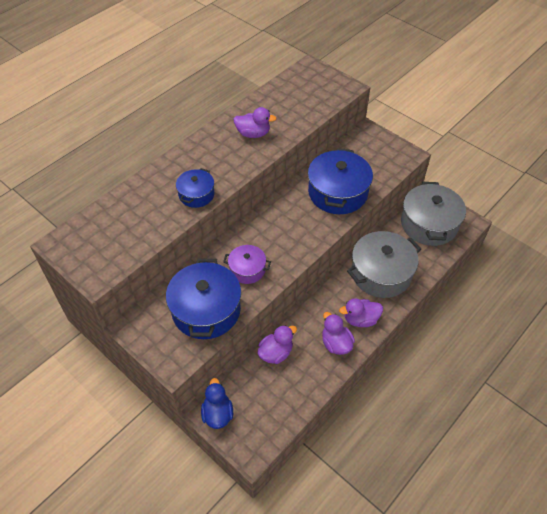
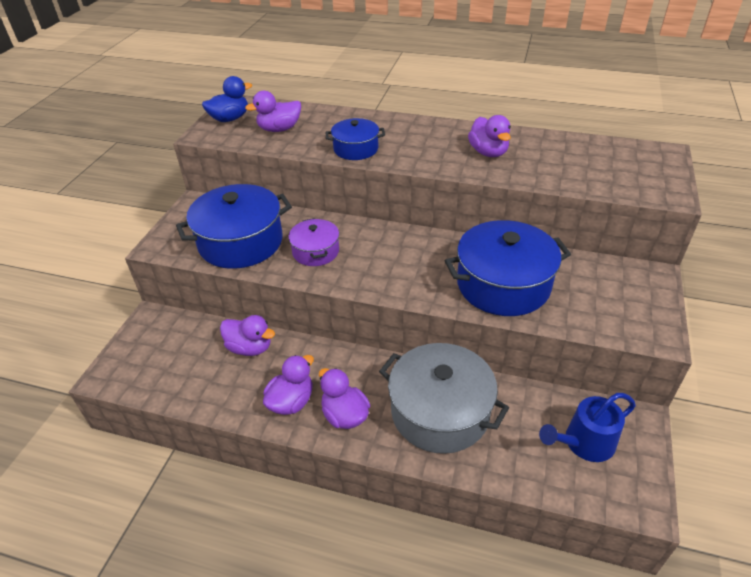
camera: 65 degrees right, 10 degrees down
(130, 228) = (279, 129): none -> purple duck
(217, 414) = (150, 329): blue duck -> blue duck (230, 119)
(429, 224) = (584, 443): grey pot -> blue watering can

